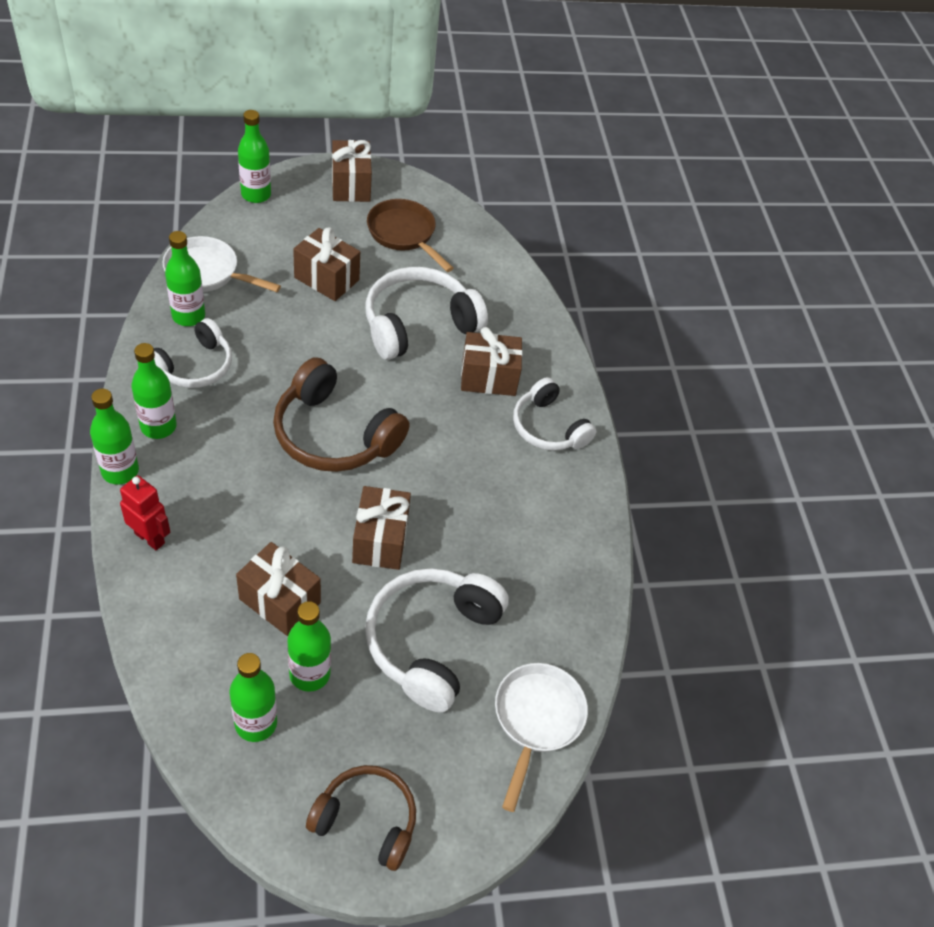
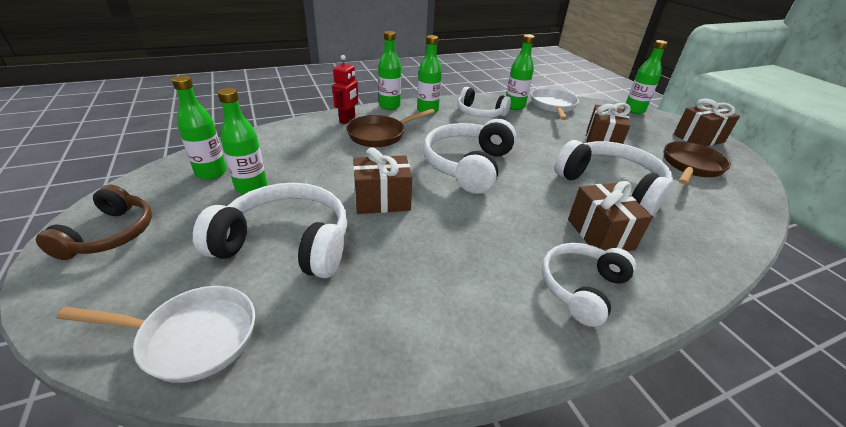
camera: 80 degrees right, 15 degrees down
(217, 506) = (380, 135): none -> brown pan
(280, 601) = (313, 166): brown gift -> none
(334, 434) = (468, 165): brown headphones -> white headphones

